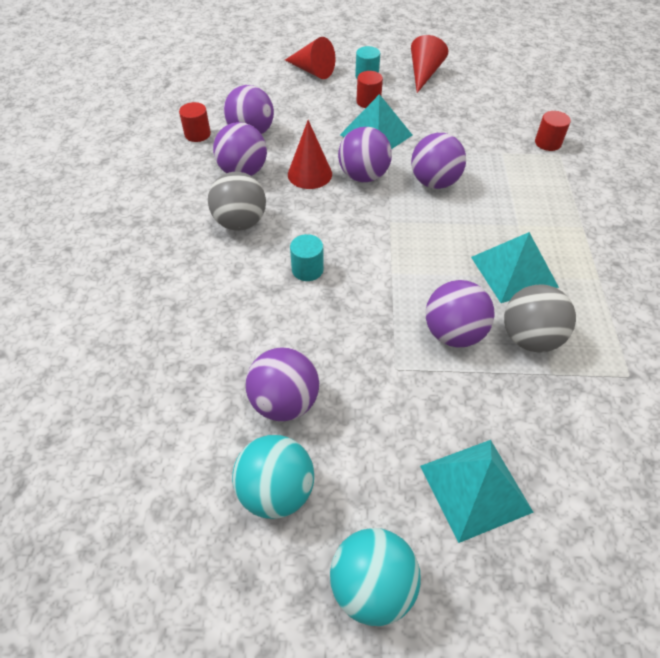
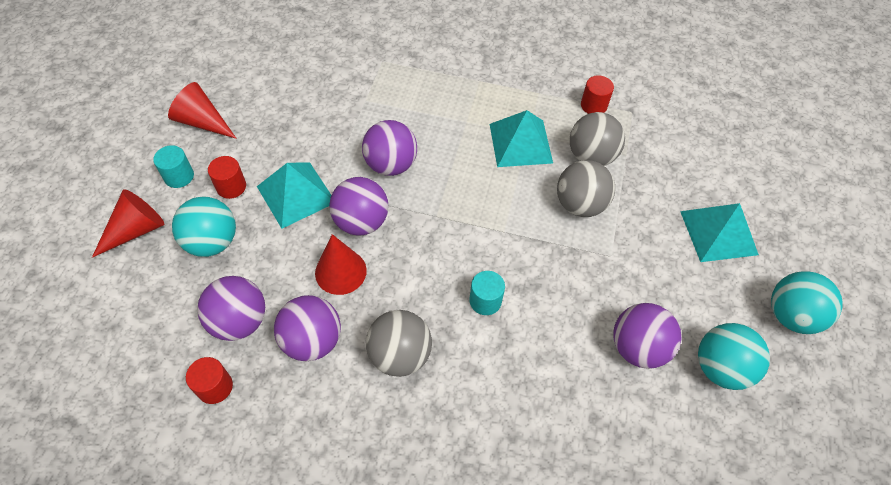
camera: 80 degrees left, 5 degrees up
(314, 105) = (212, 242): none -> turquoise ball
(453, 333) = (580, 204): purple ball -> grey ball
(548, 143) = (364, 63): red cylinder -> red cylinder (593, 105)

